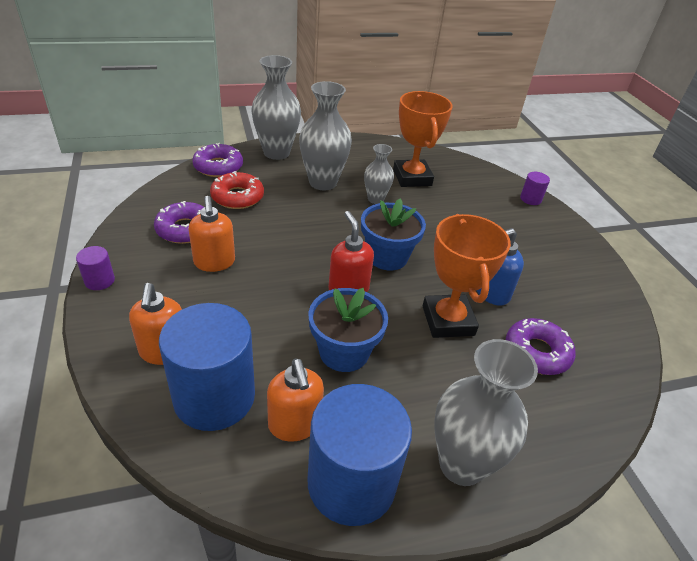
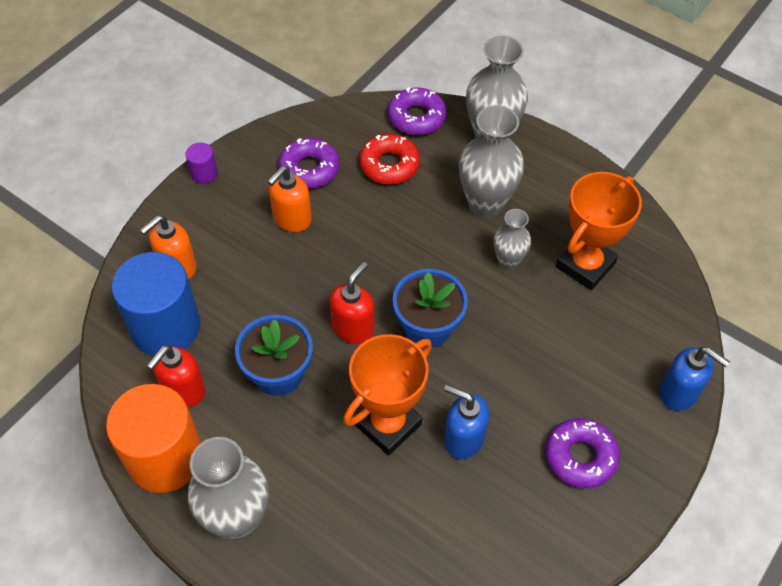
camera: 55 degrees right, 15 degrees up
(295, 424) = (183, 391): orange soap dispenser -> red soap dispenser
(351, 483) = (165, 457): blue cylinder -> orange cylinder
(530, 199) = (679, 392): purple cylinder -> blue soap dispenser
(536, 352) = (414, 516): purple donut -> purple donut (580, 457)

